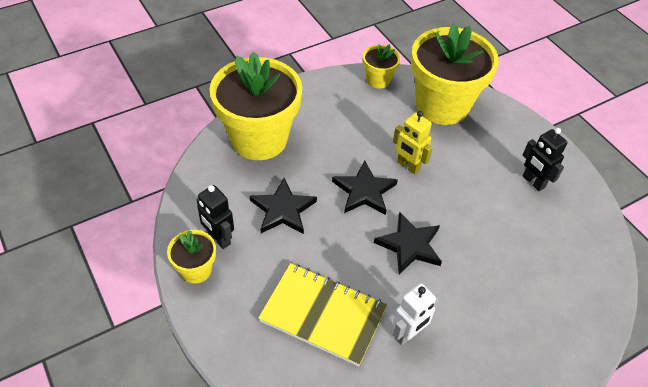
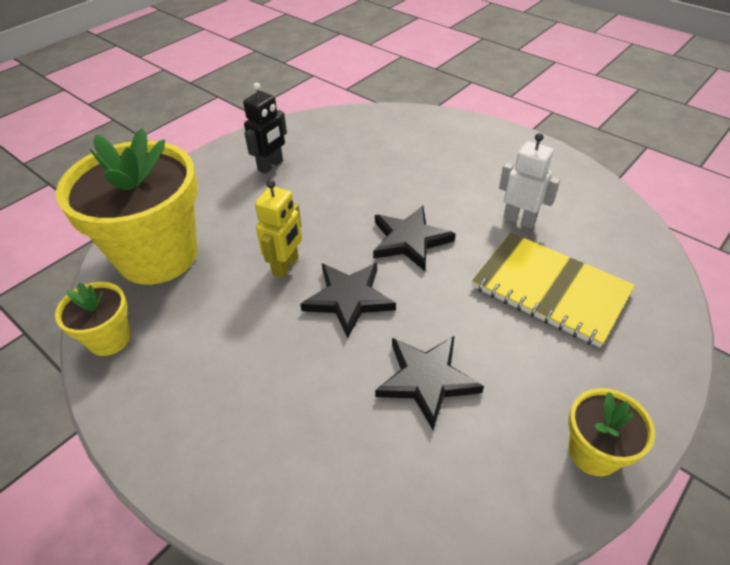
camera: 105 degrees left, 5 degrees down
(219, 239) = (524, 444): black robot -> none
(259, 139) = (295, 469): yellow flower pot -> none
(323, 315) = (550, 290): yellow notebook -> yellow notebook turned 60 degrees counterclockwise

